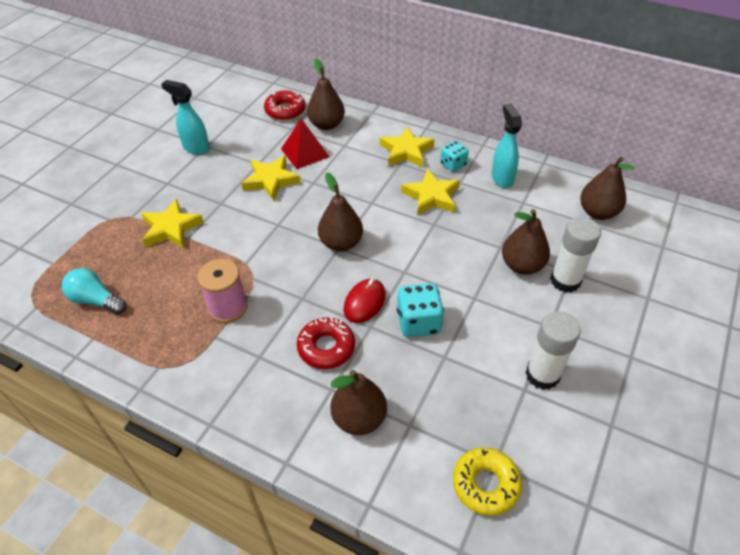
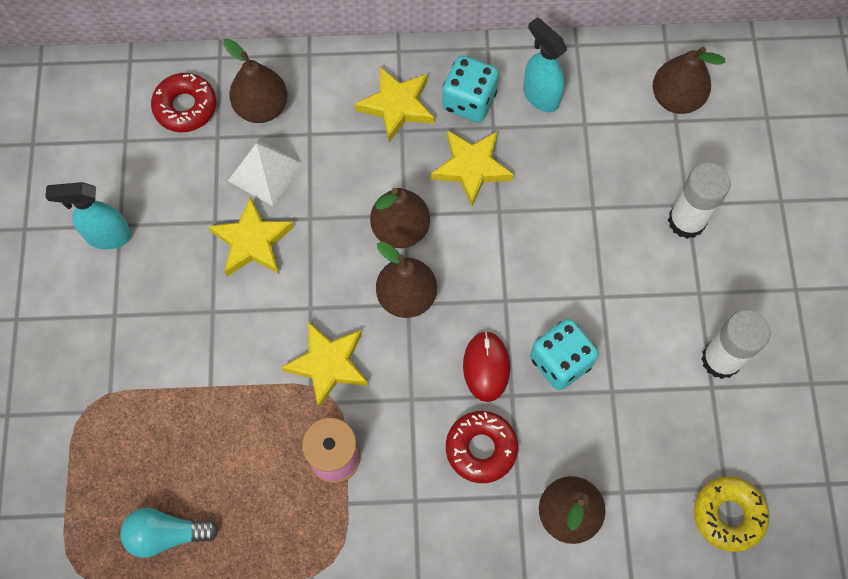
camera: 30 degrees left, 20 degrees up
(171, 228) = (177, 383): yellow star -> yellow star (328, 364)
(305, 152) = (265, 172): red pyramid -> white pyramid
(453, 164) = (469, 101): turquoise dice -> turquoise dice, size x1.53
(522, 265) = (630, 223): brown pear -> brown pear (400, 229)

